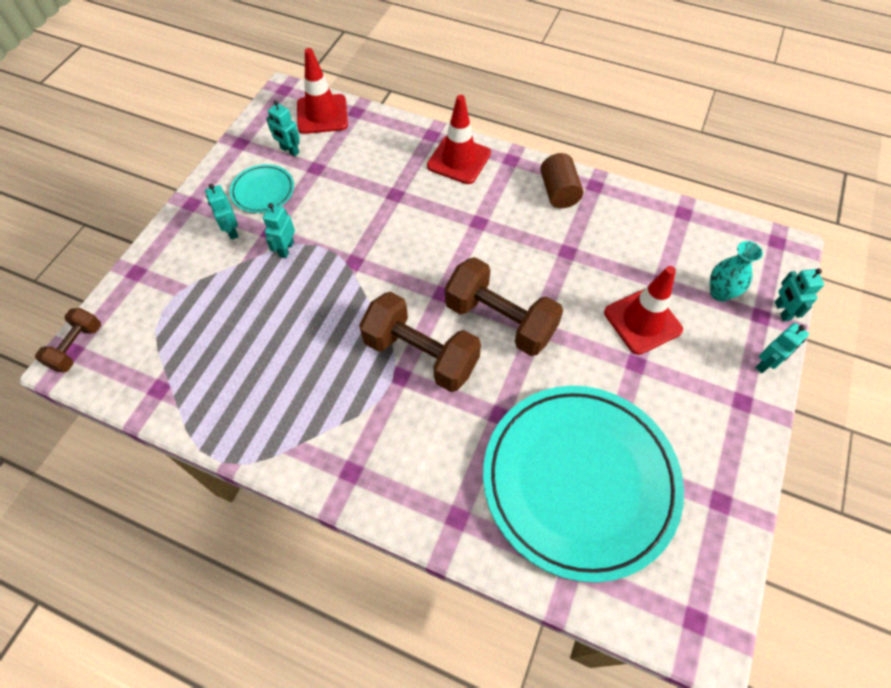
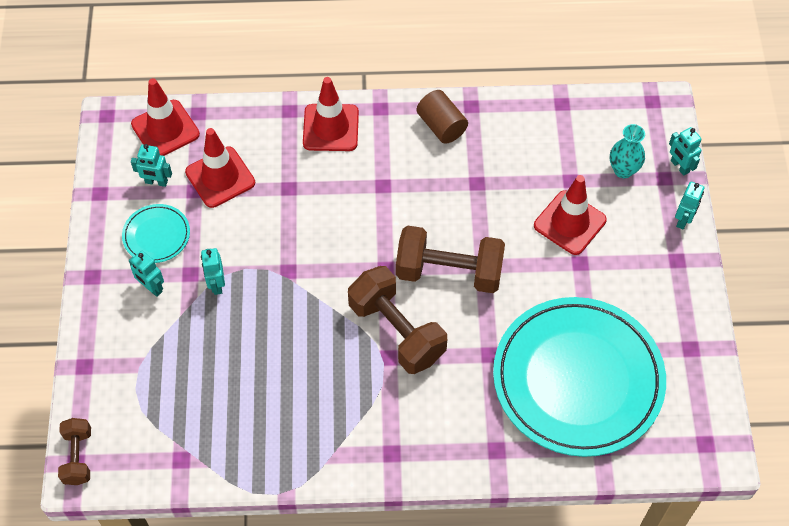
camera: 25 degrees left, 0 degrees up
(343, 165) = (220, 177): none -> red traffic cone
(421, 355) = (396, 331): brown dumbbell -> brown dumbbell turned 45 degrees clockwise

